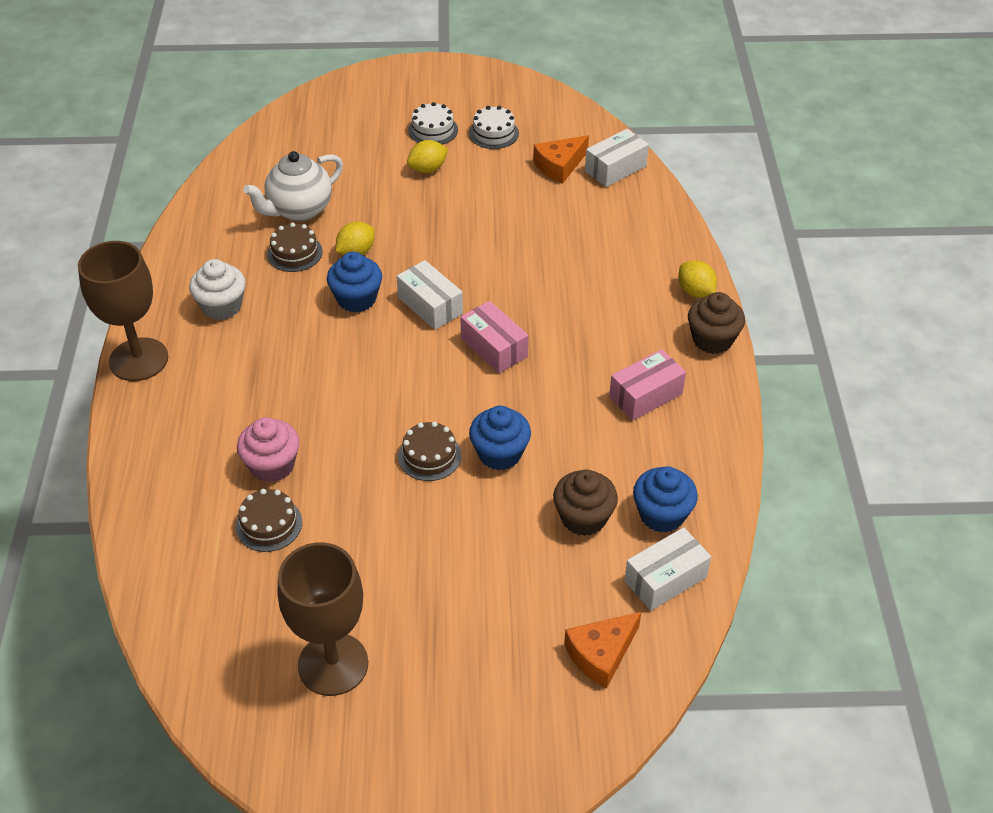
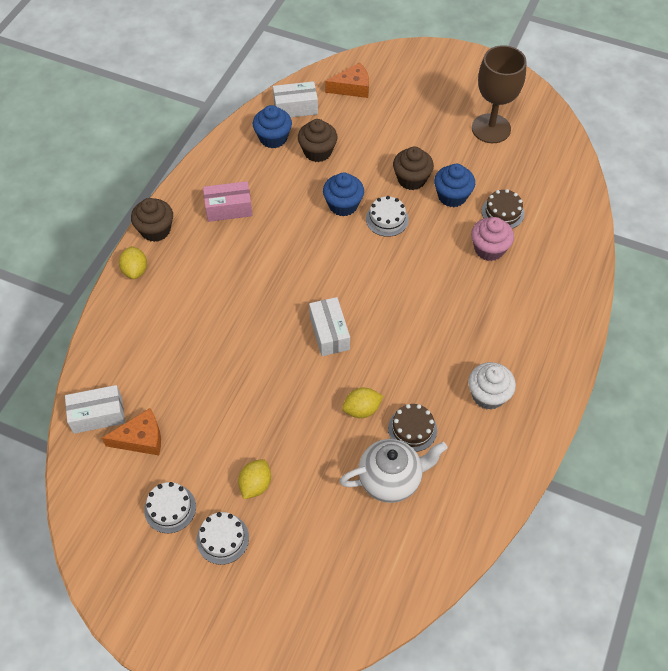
camera: 155 degrees left, 10 degrees up
(139, 359) = (563, 368): brown goblet -> none
(356, 299) = (381, 361): blue cupcake -> blue cupcake (452, 196)
(423, 526) = (411, 179): none -> brown cupcake
(428, 169) = (255, 485): yellow lemon -> yellow lemon turned 60 degrees counterclockwise
(429, 456) = (387, 219): brown cake -> white cake
(494, 347) = (303, 280): pink box -> none

